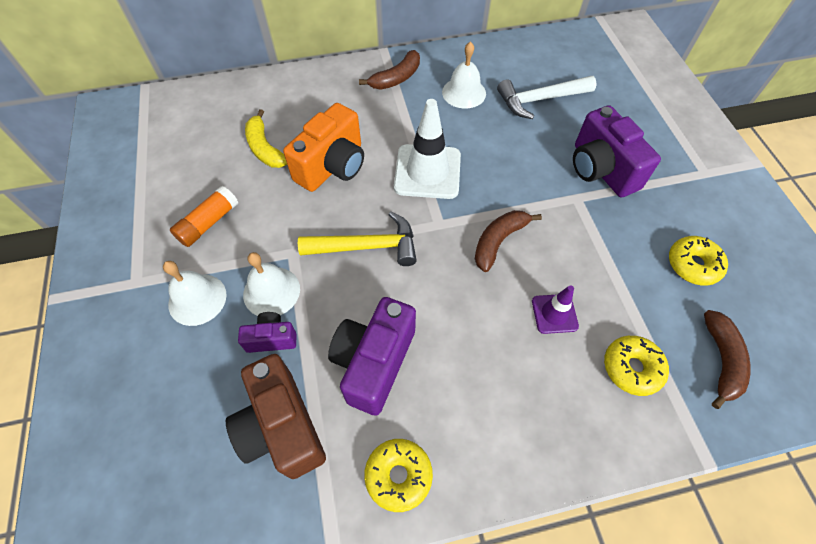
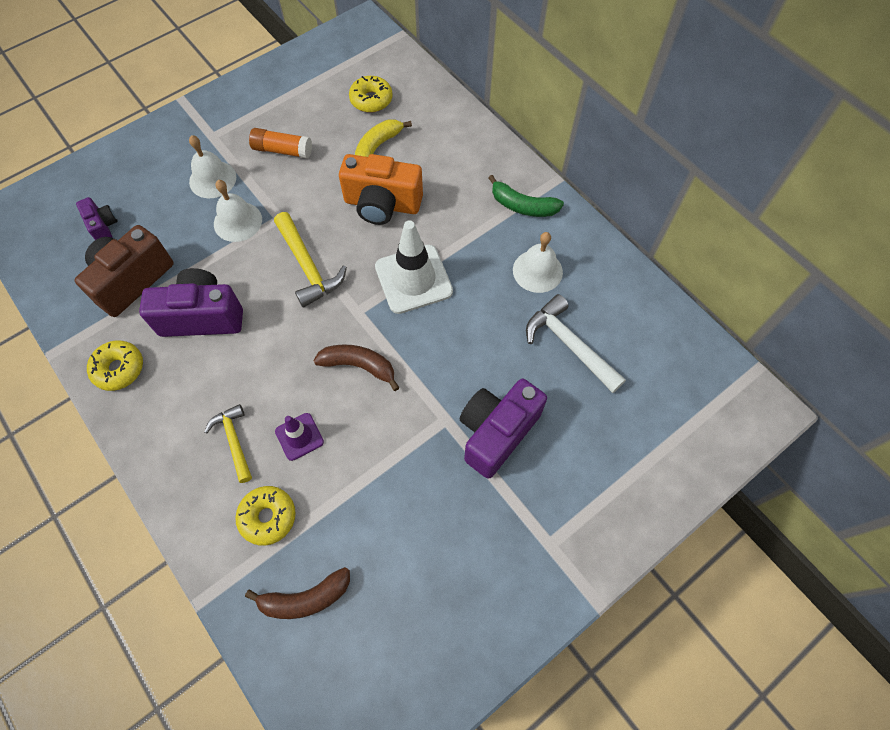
camera: 65 degrees right, 5 degrees up
(272, 338) = (198, 241): purple camera -> purple camera (103, 226)
(396, 78) = (522, 206): brown banana -> green banana
(538, 374) = (234, 441): none -> yellow hammer
(693, 265) = (409, 552): yellow donut -> yellow donut (371, 100)

